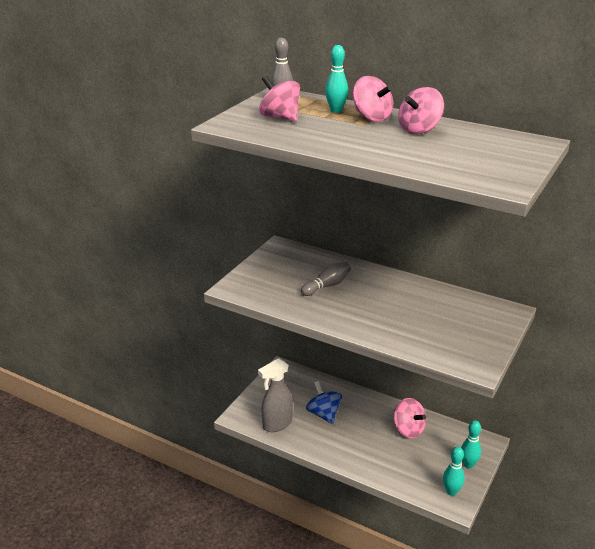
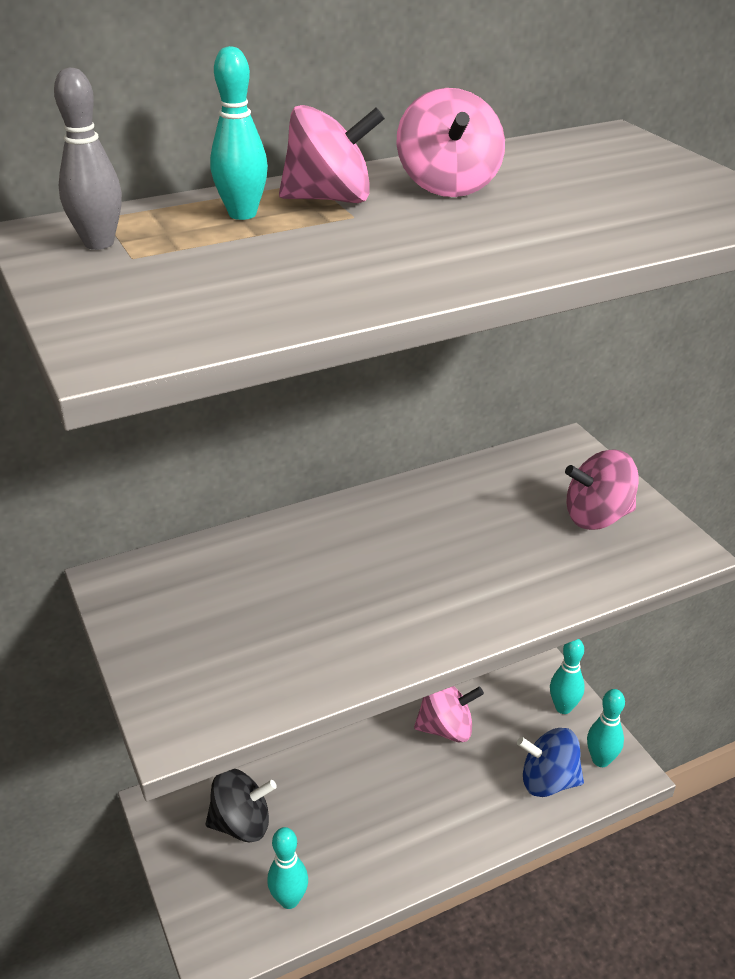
camera: 55 degrees left, 5 degrees up
(277, 424) = (289, 900): grey spray bottle -> turquoise bowling pin
(280, 117) = (185, 274): pink spinning top -> pink spinning top (597, 517)
(295, 394) = (242, 823): none -> black spinning top
(324, 414) = (324, 813): blue spinning top -> blue spinning top (548, 781)
(327, 285) = (314, 589): grey bowling pin -> none

